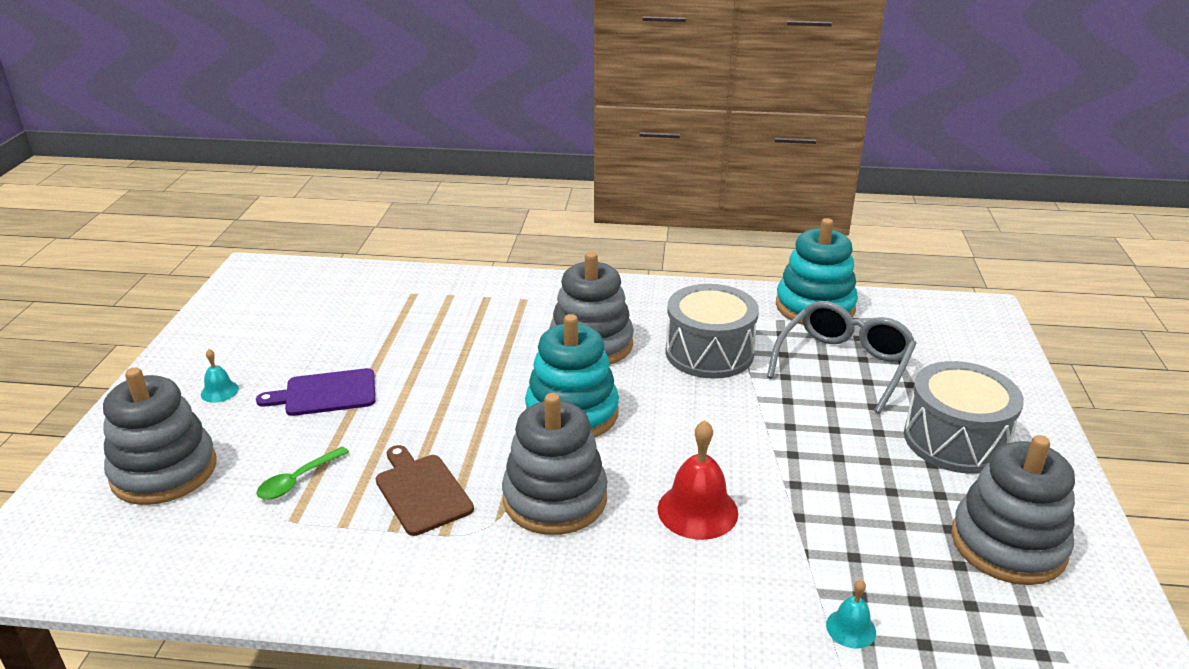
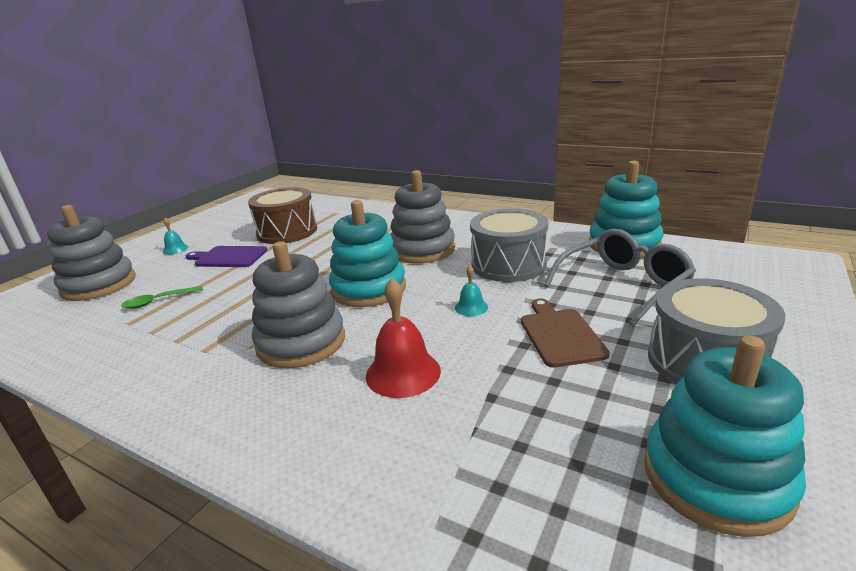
camera: 25 degrees right, 5 degrees down
(371, 337) = (287, 232): none -> brown drum
(421, 491) = (220, 321): brown cutting board -> brown cutting board (560, 334)
(851, 628) = (463, 519): turquoise bell -> turquoise bell (471, 307)
(1008, 544) = (716, 478): grey stacking toy -> turquoise stacking toy

